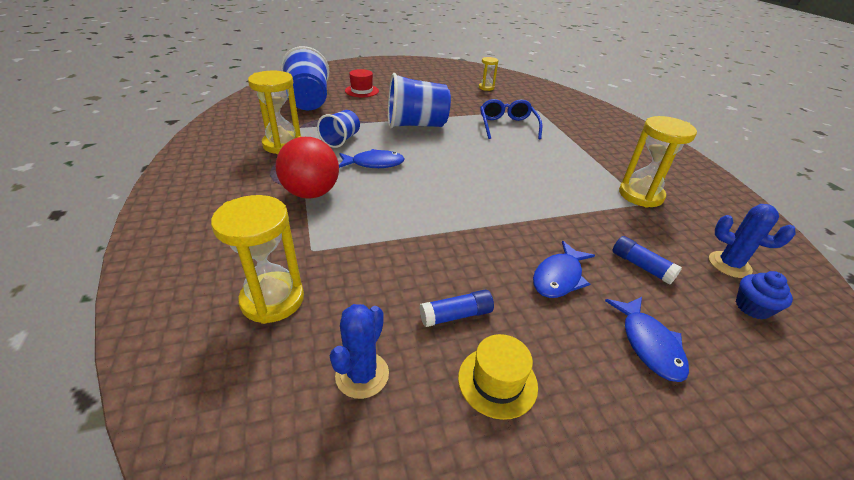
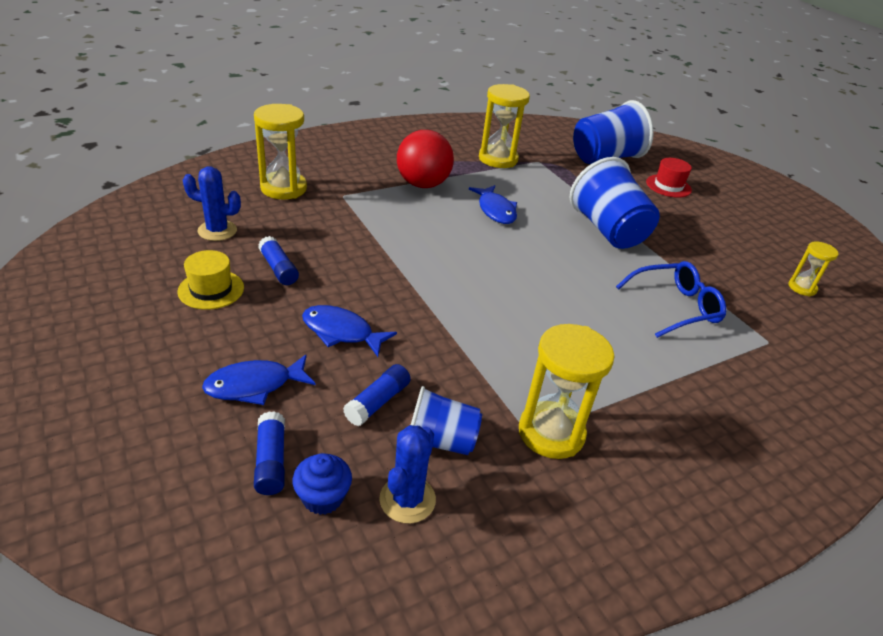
camera: 75 degrees right, 0 degrees up
(341, 140) = (531, 187): blue cup -> blue cup (440, 440)
(734, 336) = (271, 461): none -> blue glue stick

